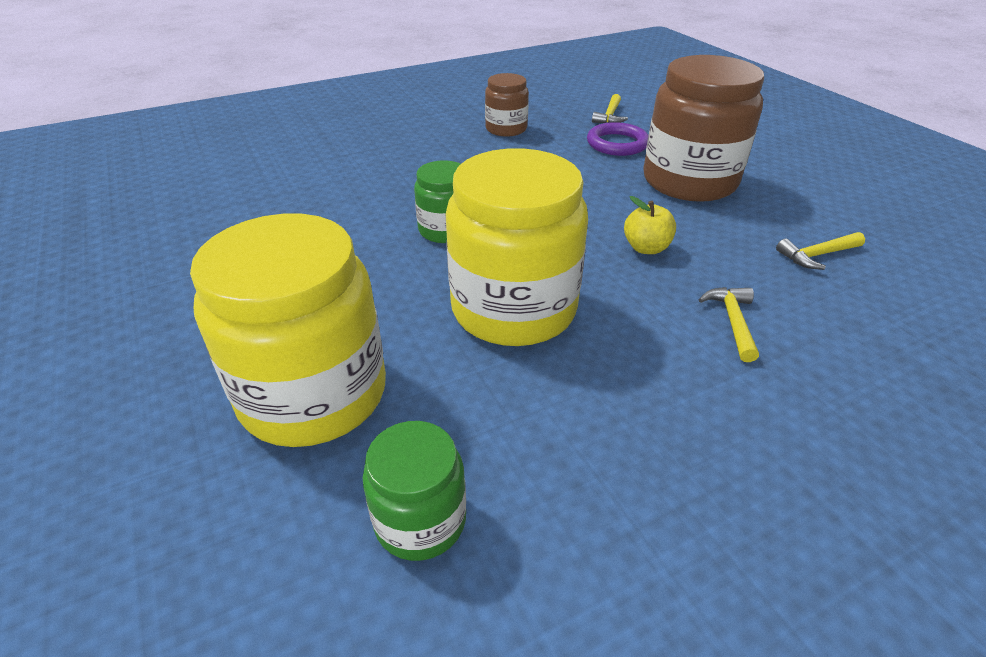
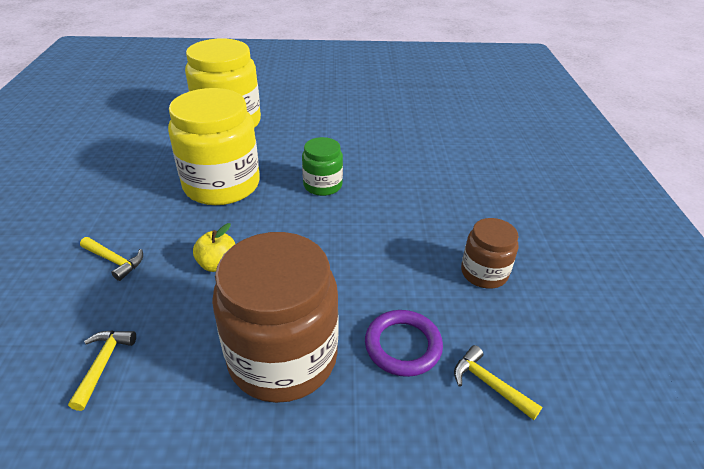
camera: 115 degrees right, 0 degrees up
(420, 520) = (144, 131): green jar -> none

